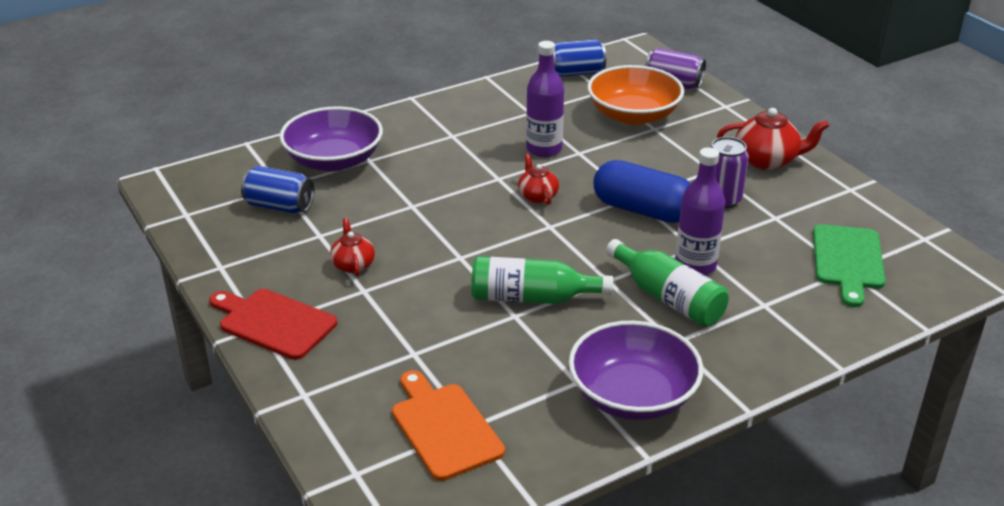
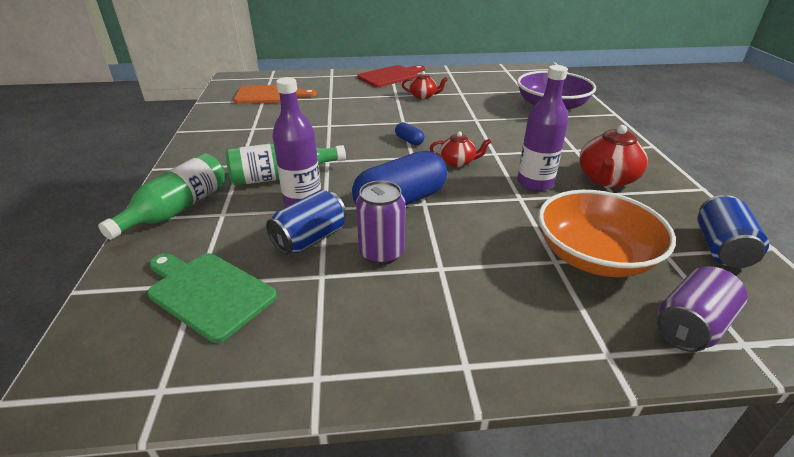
camera: 115 degrees right, 0 degrees up
(279, 206) = (500, 88): blue can -> blue can (310, 239)
(511, 239) = (409, 141): none -> blue capsule
(532, 298) = (339, 133): green bottle -> green bottle (178, 209)
(633, 395) = (220, 139): purple bowl -> none
(767, 160) = (437, 326): red teapot -> red teapot (606, 179)

